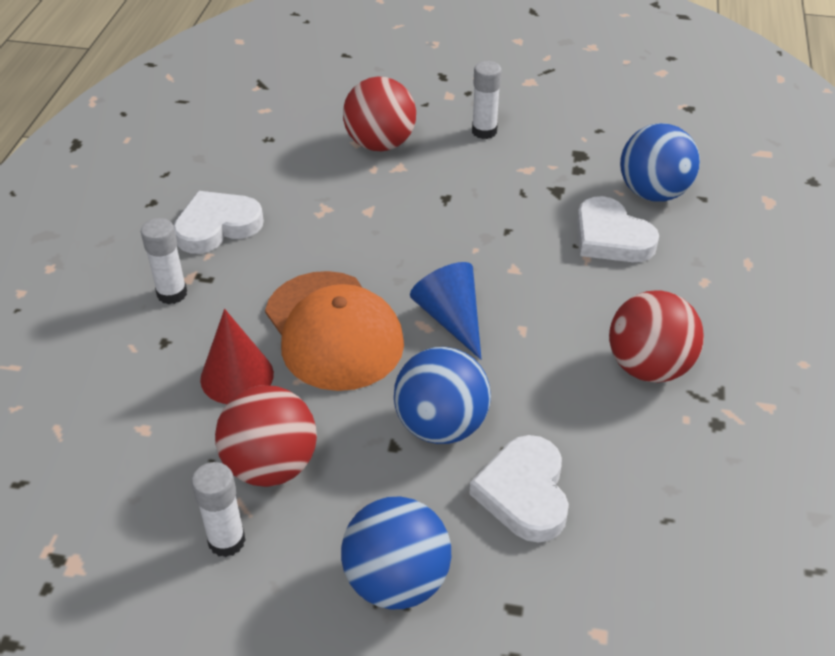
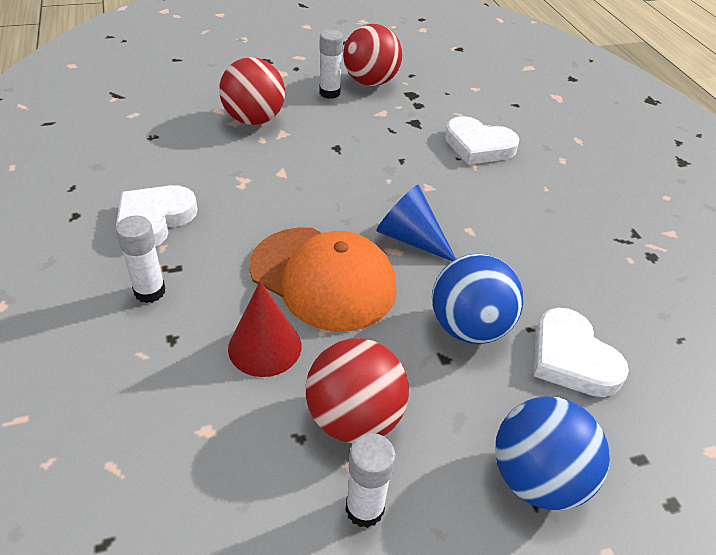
camera: 30 degrees left, 0 degrees up
(648, 367) = (577, 230): red ball -> red ball (370, 82)
(653, 193) = (481, 109): blue ball -> none

